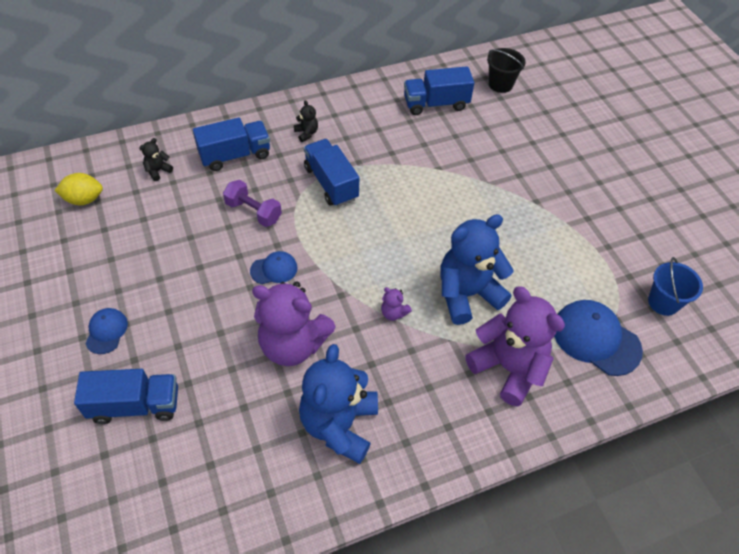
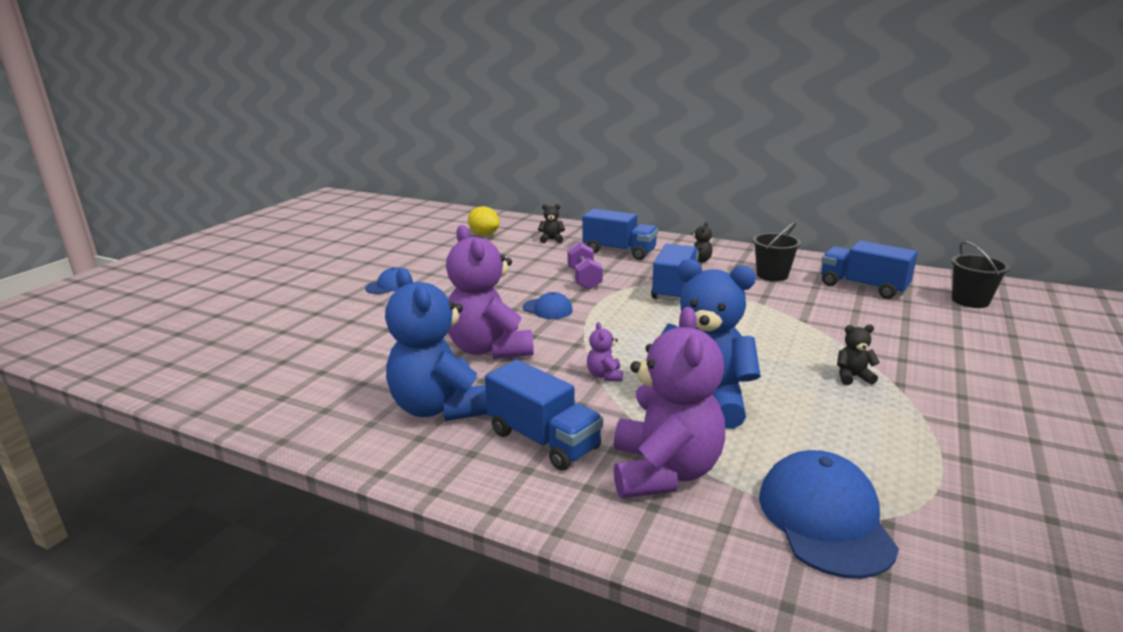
camera: 50 degrees right, 30 degrees down
(135, 405) = (340, 321): blue truck -> blue truck (543, 440)
(339, 425) = (440, 408): blue teddy bear -> blue teddy bear turned 90 degrees counterclockwise
(372, 122) = (772, 275): none -> black bucket
(512, 211) = (852, 377): none -> black teddy bear
(663, 302) = (1001, 551): blue bucket -> none

